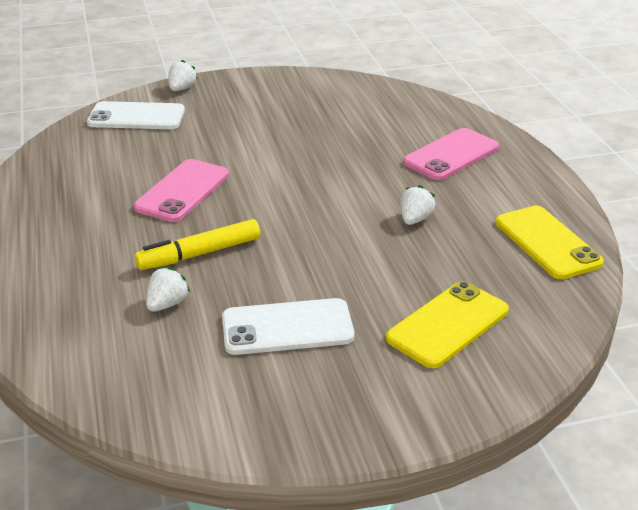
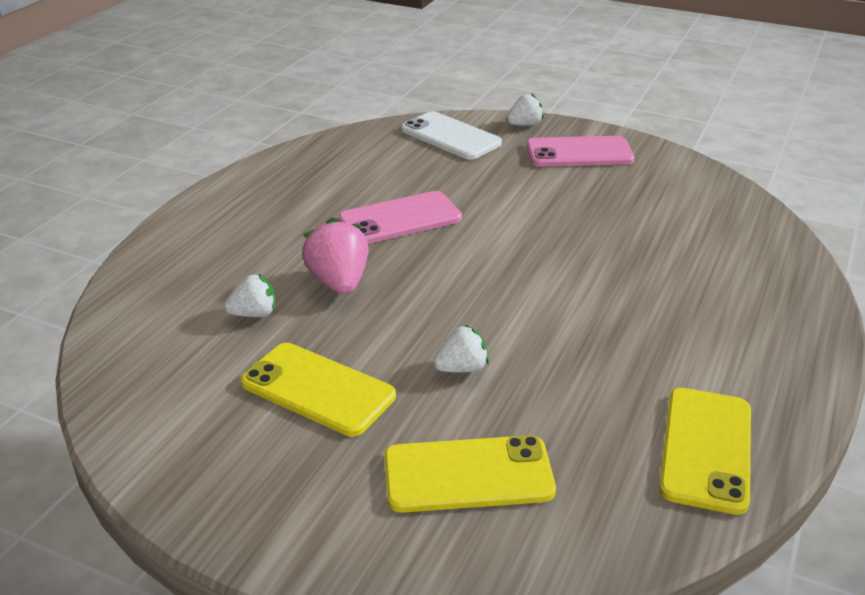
camera: 40 degrees right, 0 degrees up
(200, 254) = (339, 282): yellow marker -> pink strawberry
(287, 327) = (318, 389): white phone -> yellow phone
(415, 219) = (583, 347): white strawberry -> white strawberry (461, 368)
(451, 155) = (720, 297): pink phone -> pink phone (579, 153)

